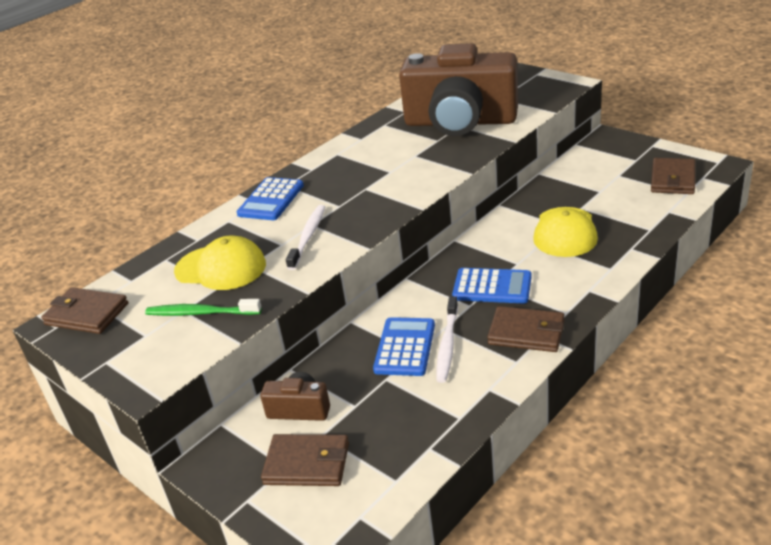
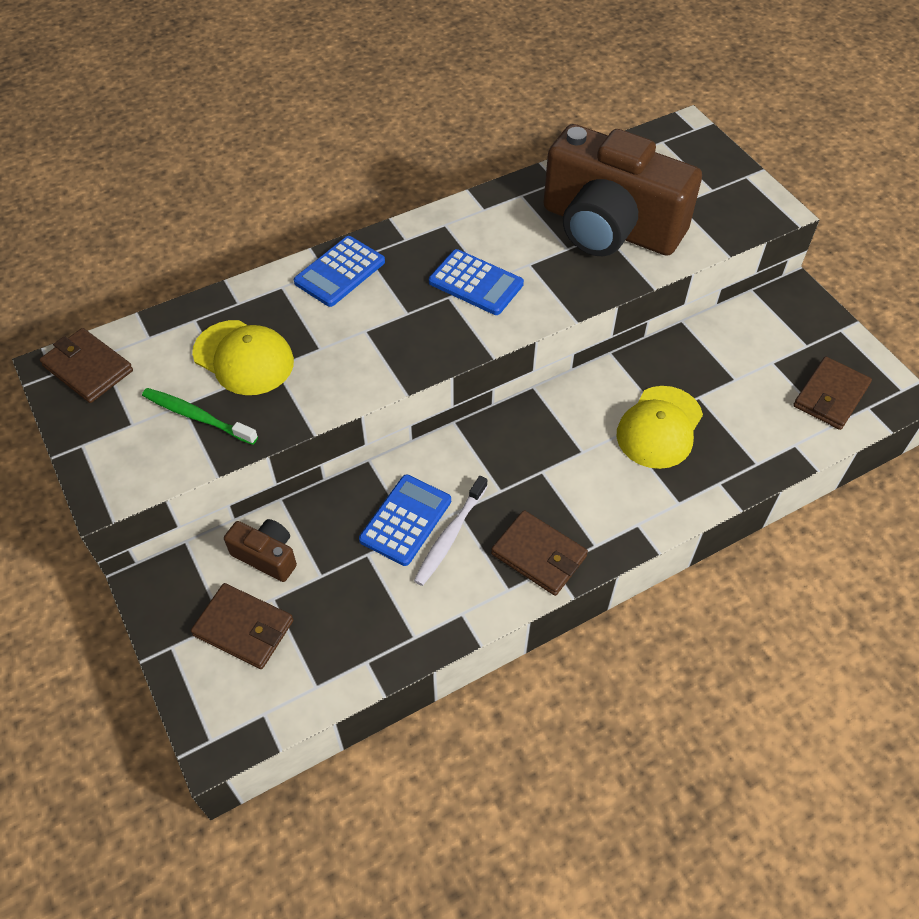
camera: 15 degrees right, 20 degrees up
(308, 237) = (352, 349): white toothbrush -> none
(492, 287) = (537, 475): blue calculator -> blue calculator (476, 283)

